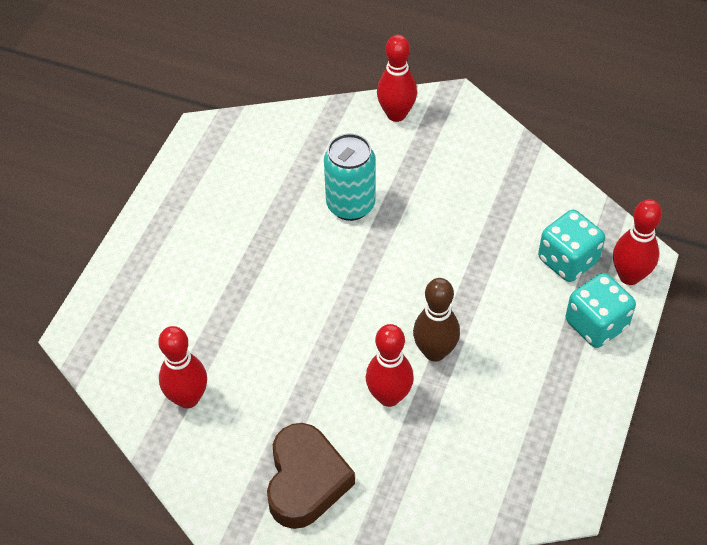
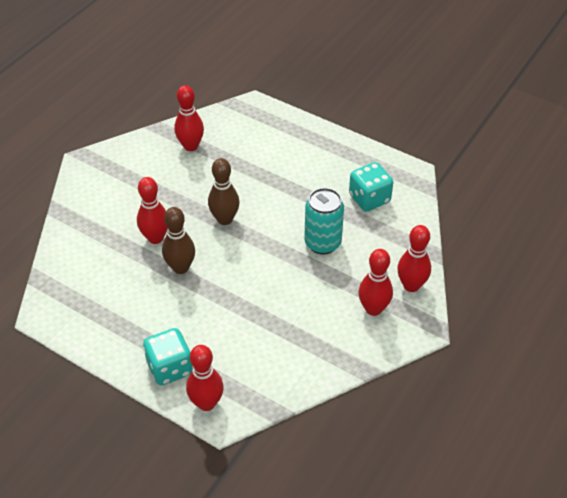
camera: 100 degrees right, 5 degrees down
(306, 481) = (113, 190): brown heart -> none
(333, 320) = (224, 219): none -> brown bowling pin
(441, 144) = (373, 309): none -> red bowling pin
(568, 260) = (234, 365): turquoise dice -> turquoise dice (369, 199)

